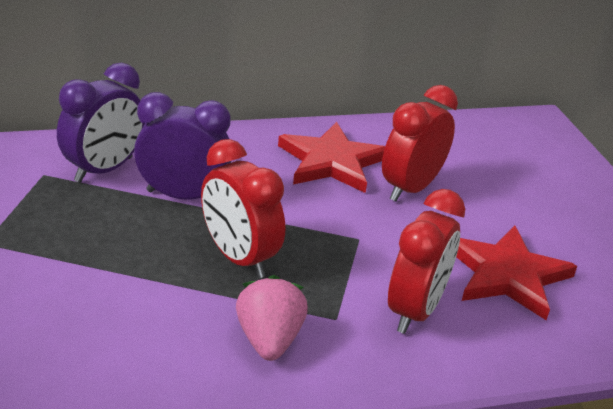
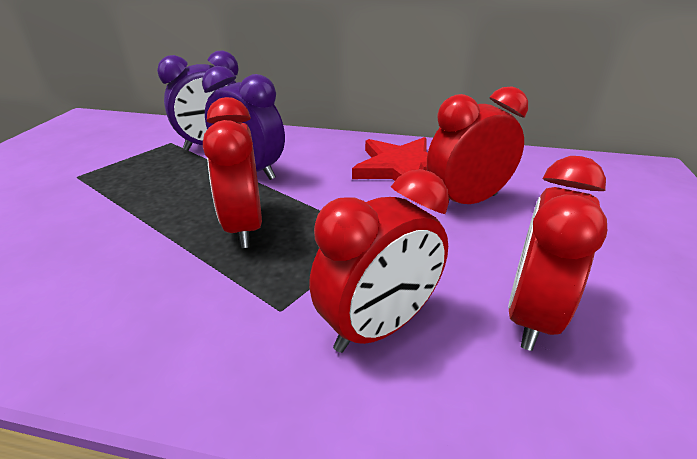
camera: 30 degrees right, 0 degrees up
(269, 340) = (189, 313): pink strawberry -> none
(507, 275) = (531, 315): red star -> red clock

